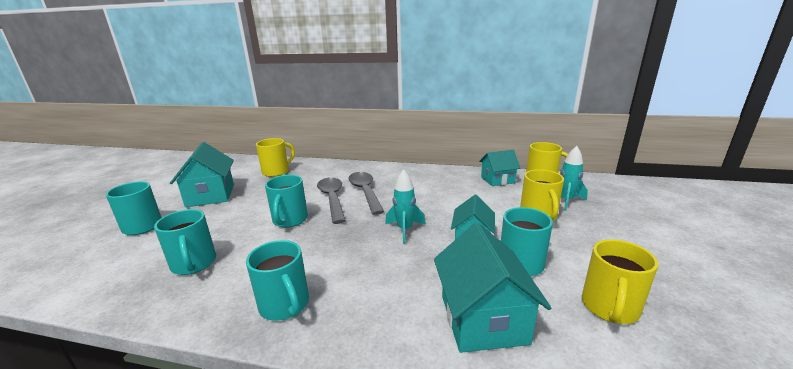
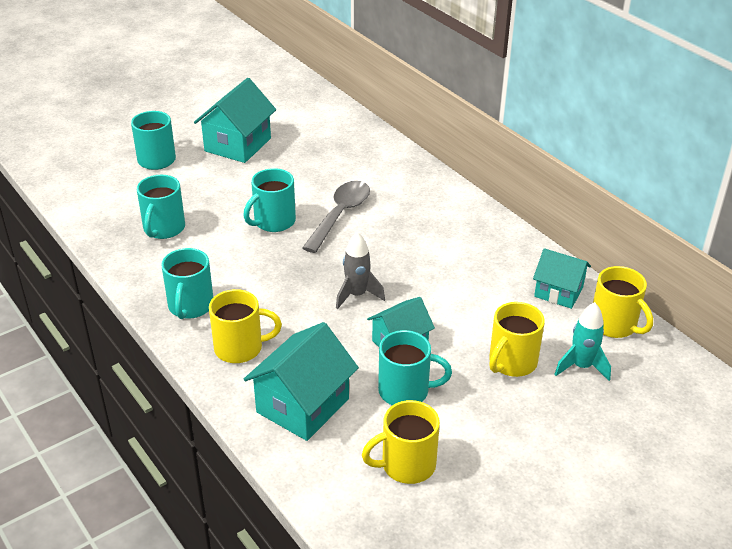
camera: 40 degrees right, 15 degrees up
(276, 171) = (331, 137): yellow mug -> yellow mug (240, 348)
(365, 192) = (383, 224): grey spoon -> none
(405, 230) = (357, 295): turquoise rocket -> grey rocket

